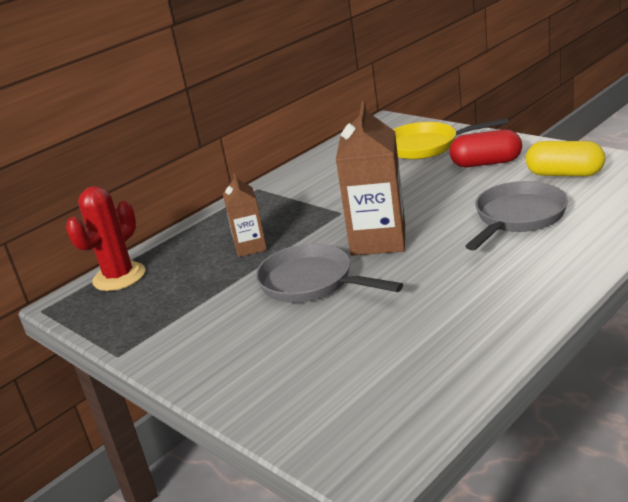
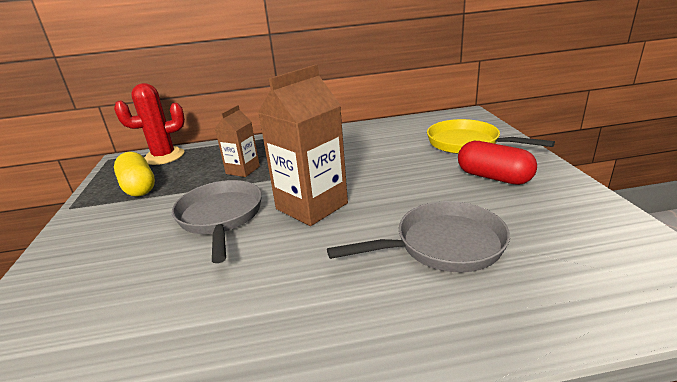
camera: 35 degrees right, 0 degrees up
(564, 174) = (555, 221): yellow capsule -> yellow capsule (139, 187)

